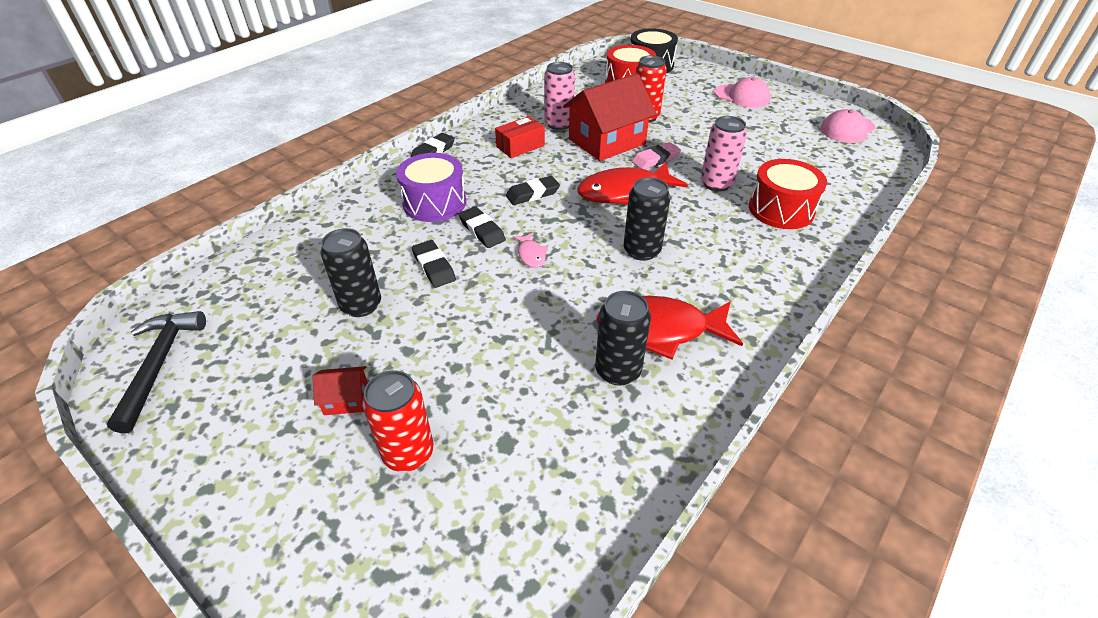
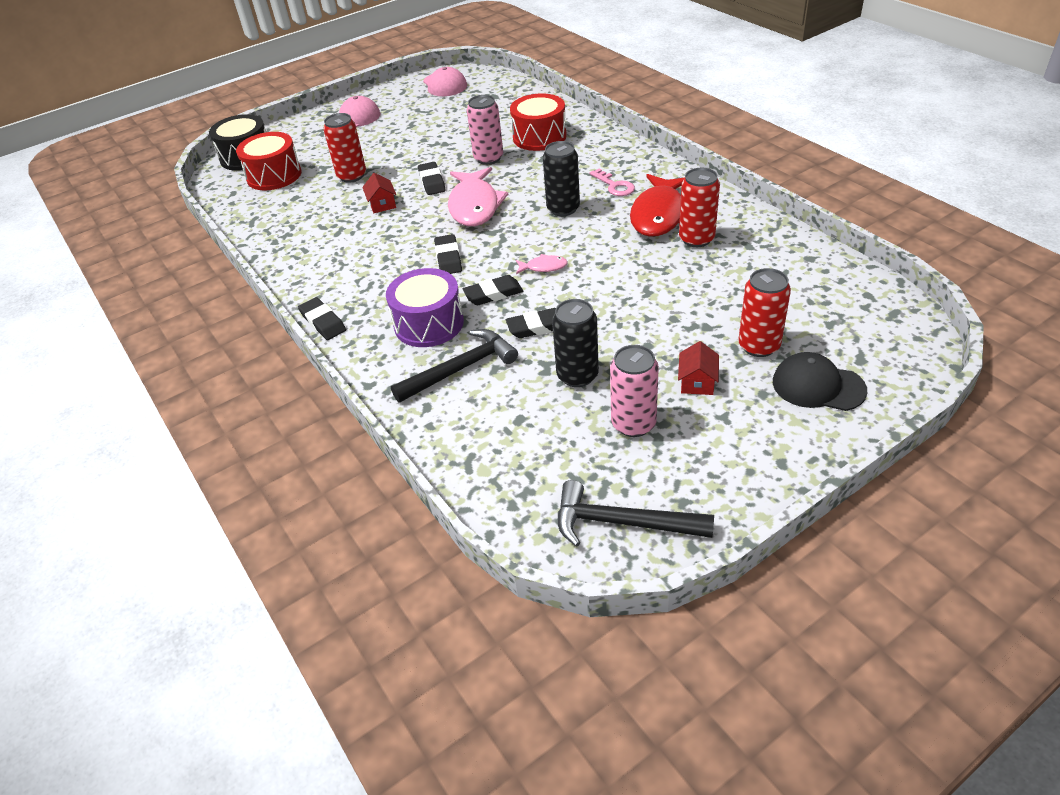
camera: 70 degrees left, 0 degrees up
(330, 522) = (818, 386): none -> black cap
(373, 232) = (461, 369): none -> black hammer
(520, 146) = (354, 258): red box -> none
(559, 124) = (326, 229): pink can -> pink can (633, 424)
(607, 141) = (382, 204): red house -> red house, size x0.43
(618, 371) = (696, 239): black can -> red can
(624, 192) = (474, 206): red fish -> pink fish
(655, 159) = (432, 182): pink eraser -> black eraser
(706, 283) = (614, 186): none -> pink key

